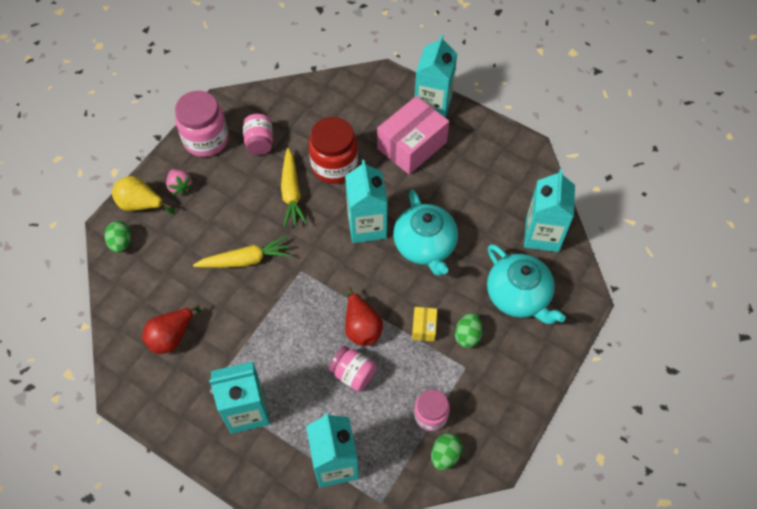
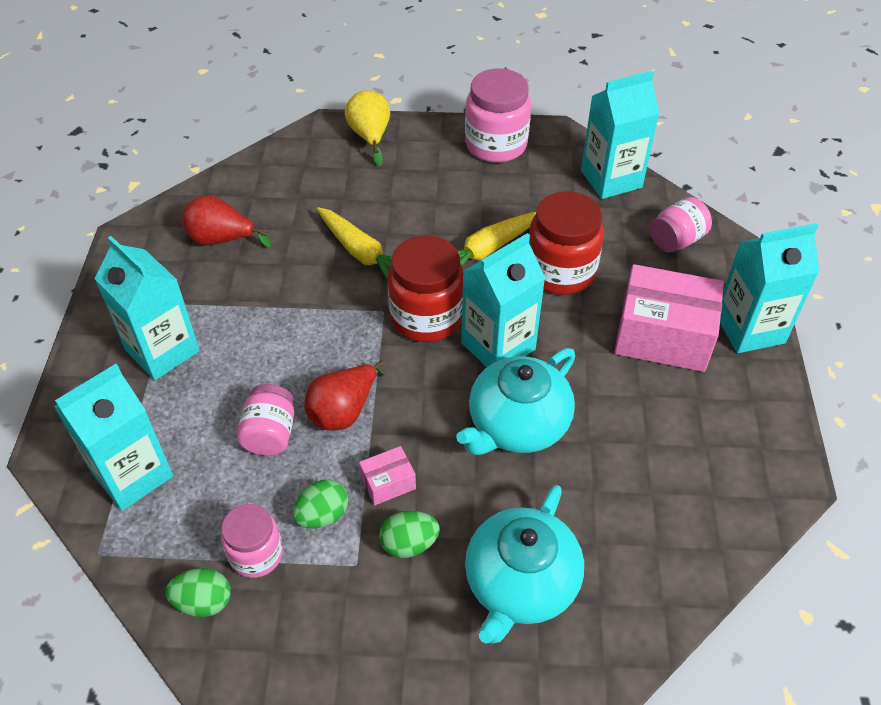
camera: 60 degrees right, 10 degrees down
(121, 243) = (311, 145): green egg -> green egg (323, 515)
(180, 187) = (417, 154): pink strawberry -> none
(259, 142) = (532, 189): pink jar -> pink jar (676, 240)
(321, 251) = (426, 317): none -> red jar
(424, 327) = (388, 483): yellow box -> pink box
(542, 235) = (652, 569): turquoise carton -> turquoise carton (611, 179)

